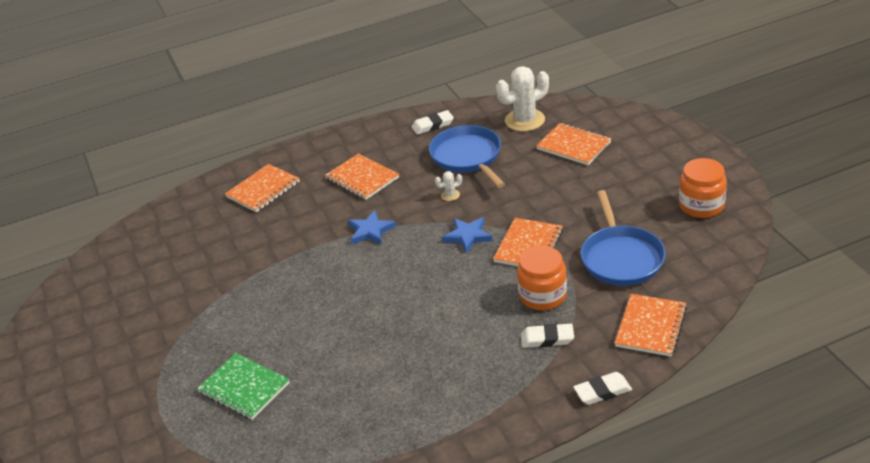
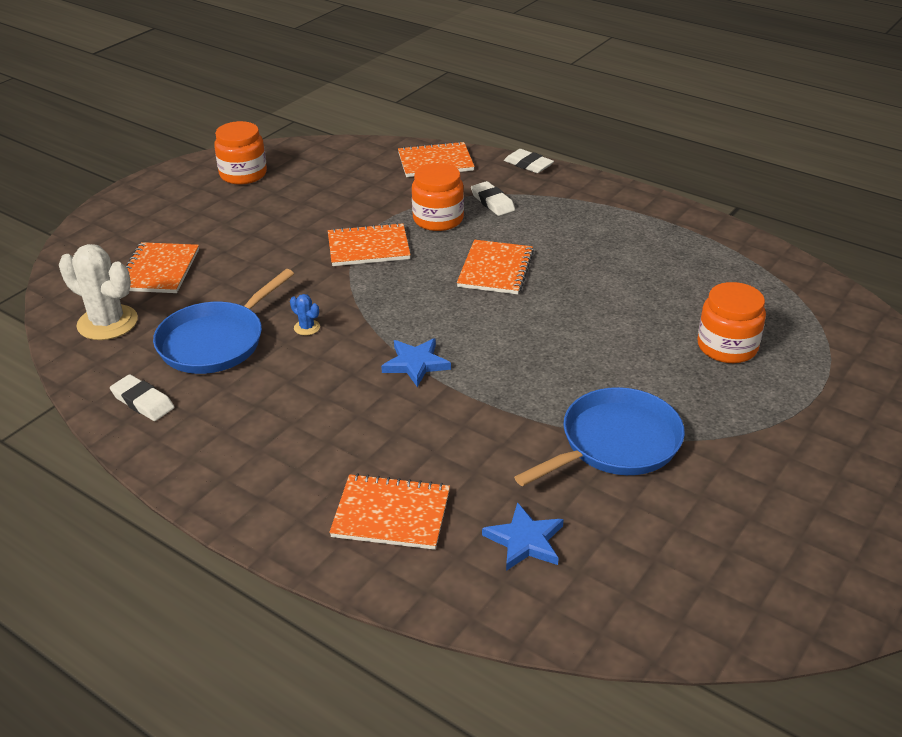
camera: 125 degrees left, 0 degrees up
(244, 388) = (727, 347): green notebook -> orange jar
(362, 178) = (308, 418): orange notebook -> orange notebook (495, 269)
(450, 195) = (307, 327): white cactus -> blue cactus
(467, 236) = (377, 289): blue star -> blue star (525, 541)
(621, 258) = (352, 194): blue pan -> blue pan (615, 443)

